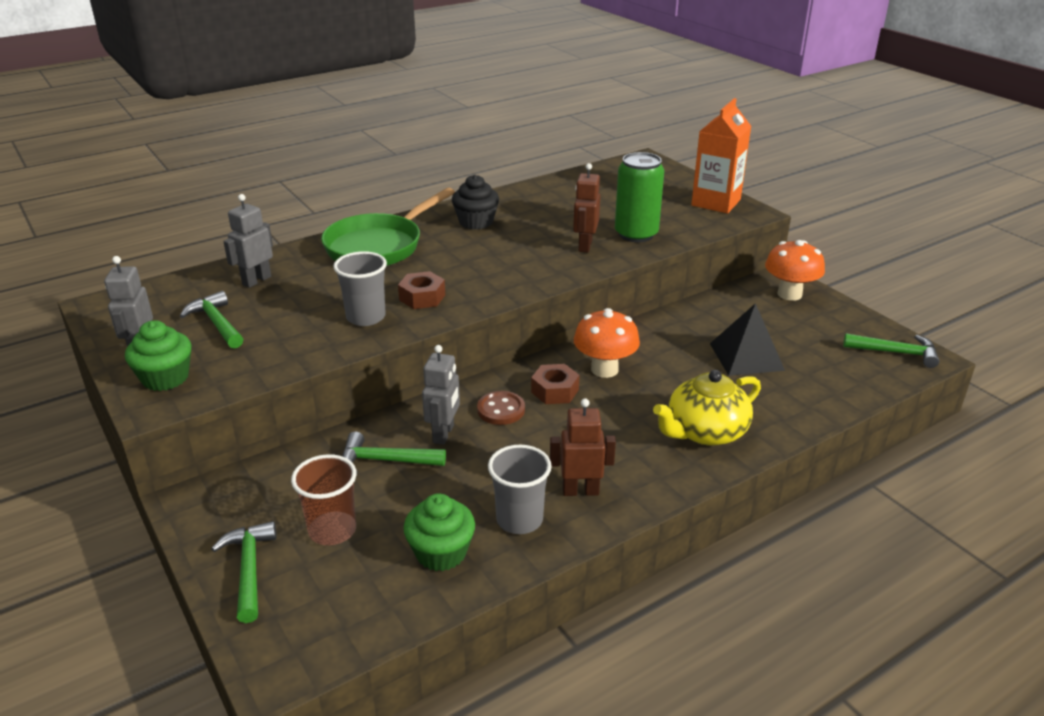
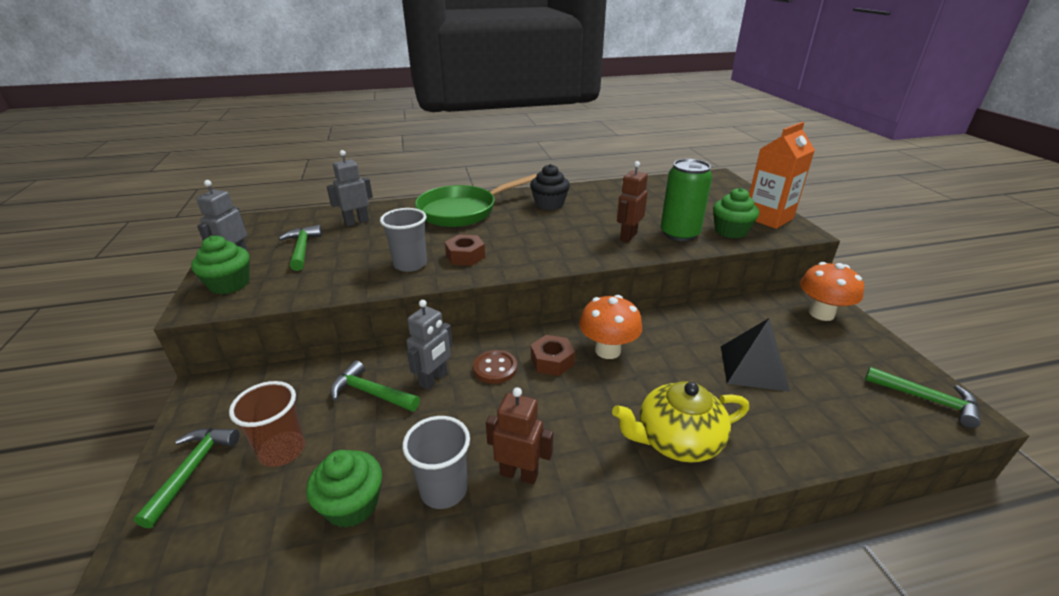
camera: 20 degrees right, 0 degrees up
(685, 223) = (730, 231): none -> green cupcake

